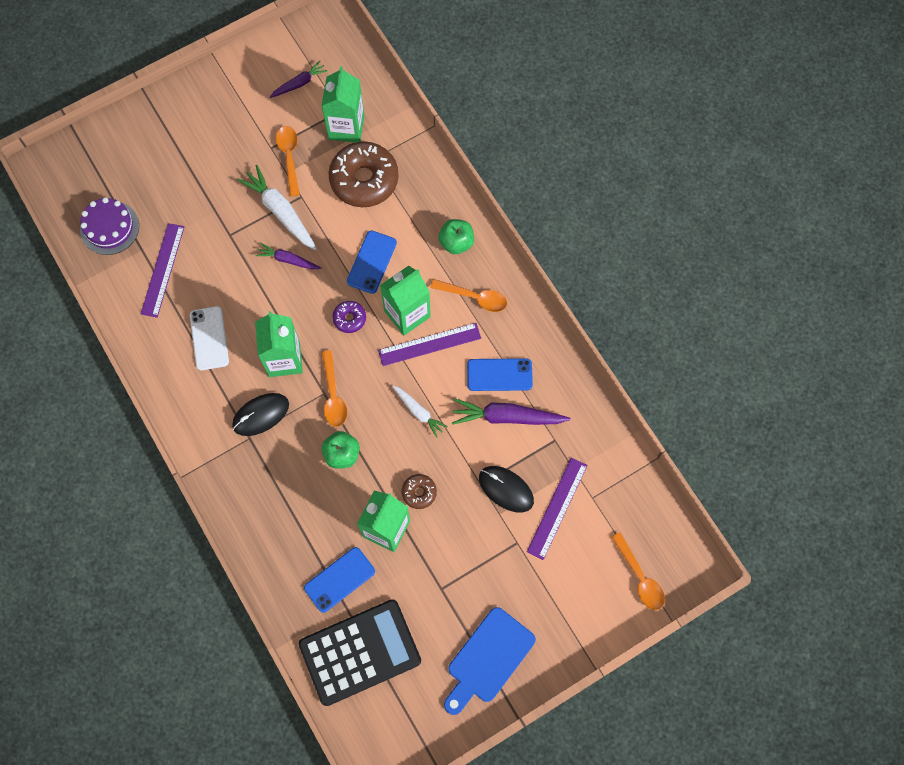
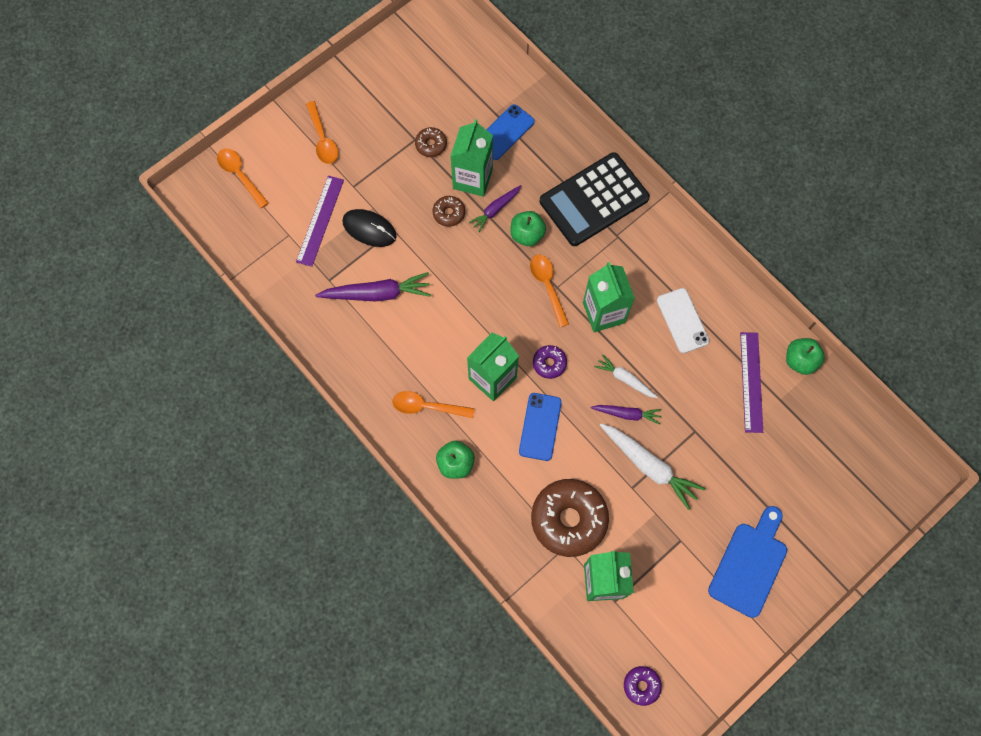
camera: 170 degrees right, 0 degrees up
(109, 227) = (821, 417): purple cake -> none
(110, 281) = (800, 361): none -> green apple
(261, 415) = (611, 257): black mouse -> none
(289, 157) = (657, 531): orange spoon -> orange spoon (322, 139)
(299, 83) = (670, 629): purple carrot -> purple carrot (495, 210)
(335, 48) = (641, 685): none -> purple donut
(360, 652) = (475, 81): black calculator -> black calculator (594, 200)
(418, 412) = (463, 284): white carrot -> white carrot (625, 379)
(424, 578) = (431, 145): none -> brown donut
(429, 344) = (464, 351): purple ruler -> none
(488, 659) = (366, 93): blue cutting board -> blue cutting board (749, 565)
(499, 375) = (390, 332): blue phone -> none

